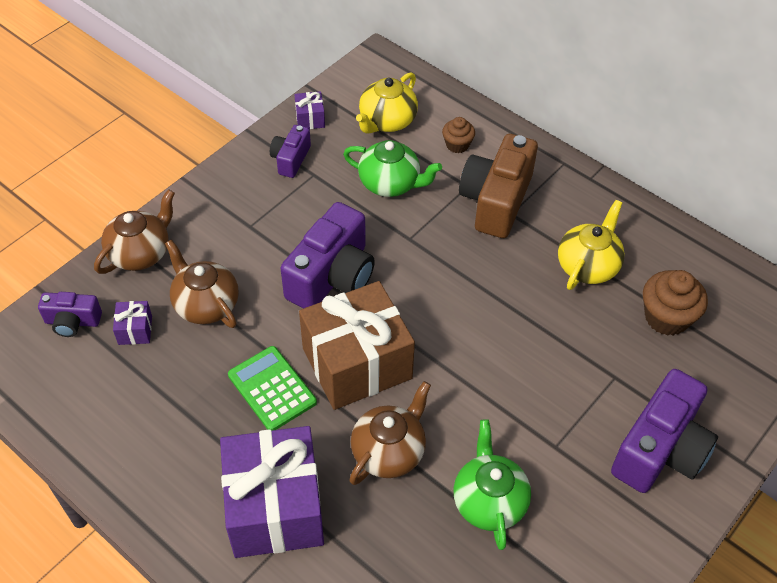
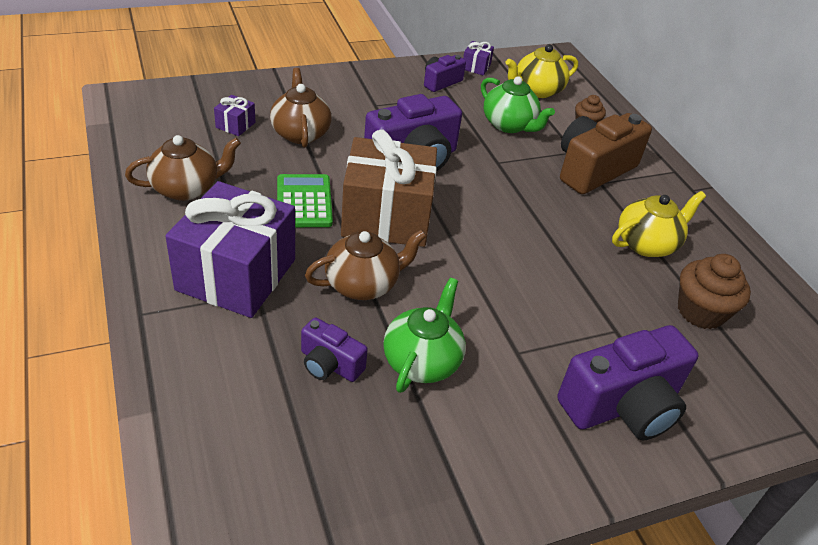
camera: 25 degrees right, 10 degrees down
(72, 322) = (197, 102): purple camera -> purple camera (330, 364)
(140, 253) = (281, 87): brown teapot -> brown teapot (186, 188)

